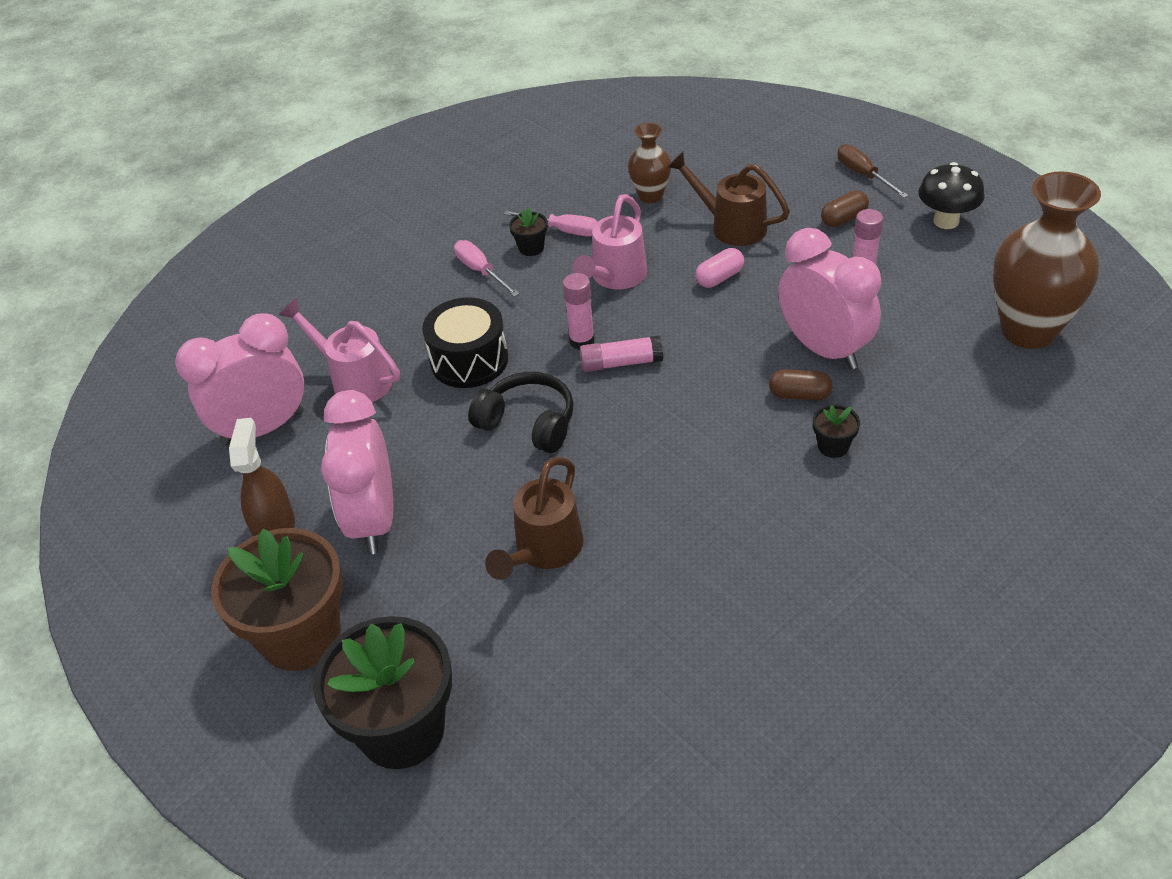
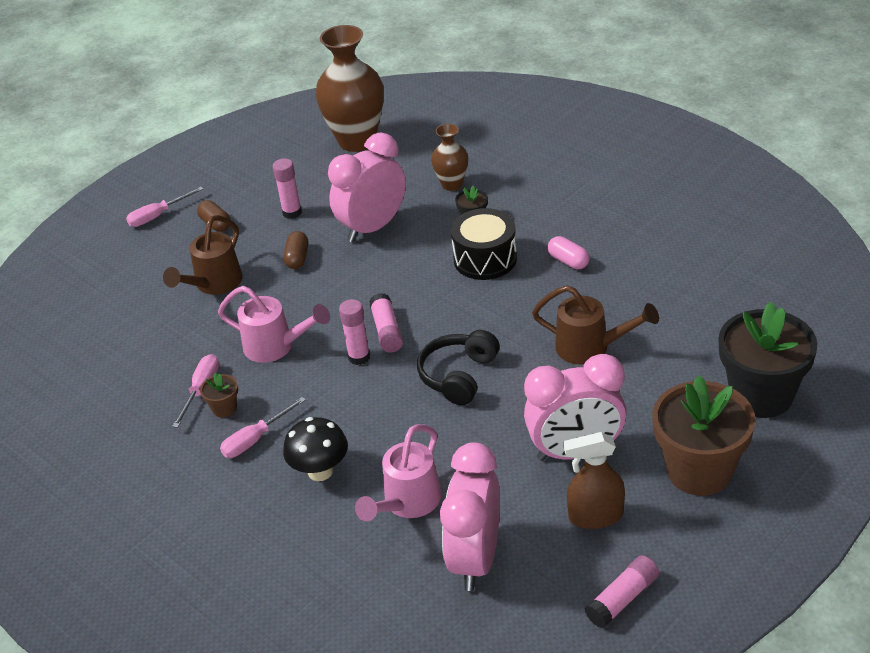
camera: 95 degrees left, 5 degrees down
(160, 540) = (622, 599): none -> pink glue stick
(263, 428) = (475, 558): pink clock -> pink clock turned 45 degrees clockwise
(469, 360) = (382, 426): black drum -> black drum (485, 259)
(531, 248) = (224, 408): black flower pot -> brown flower pot
(650, 196) = (159, 337): brown vase -> brown vase (452, 184)
(719, 278) = (283, 285): pink capsule -> pink capsule (568, 261)
(799, 395) = (422, 236): brown capsule -> brown capsule (297, 258)
(863, 175) = (158, 216): brown screwdriver -> pink screwdriver
(946, 221) = (228, 175): black mushroom -> black mushroom (320, 471)

